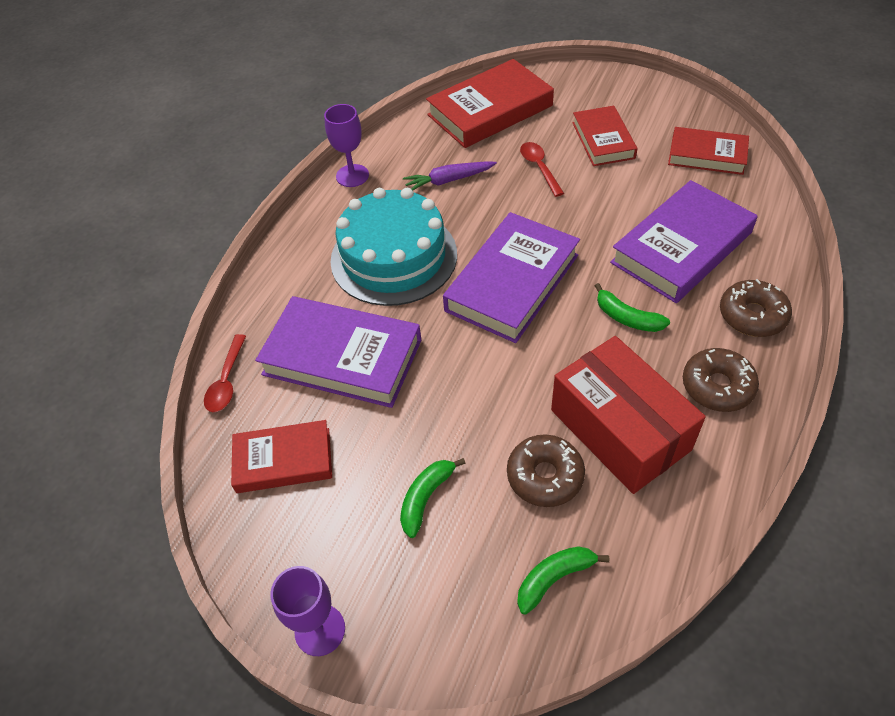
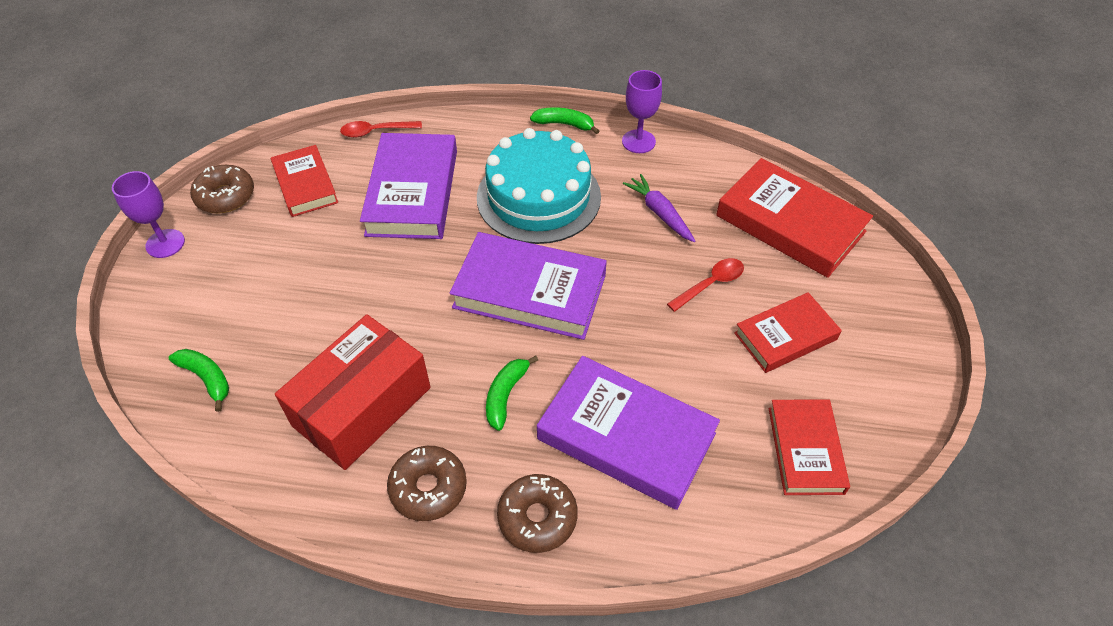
camera: 70 degrees right, 0 degrees up
(426, 498) = (277, 279): green banana -> green banana (564, 124)
(545, 476) = (305, 356): brown donut -> brown donut (225, 196)

